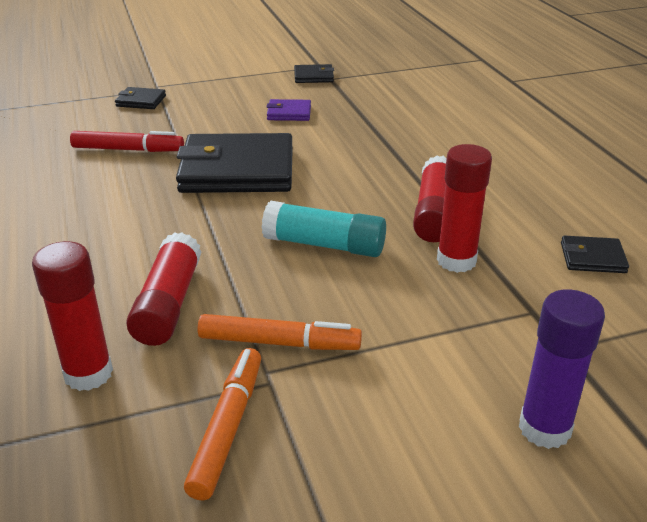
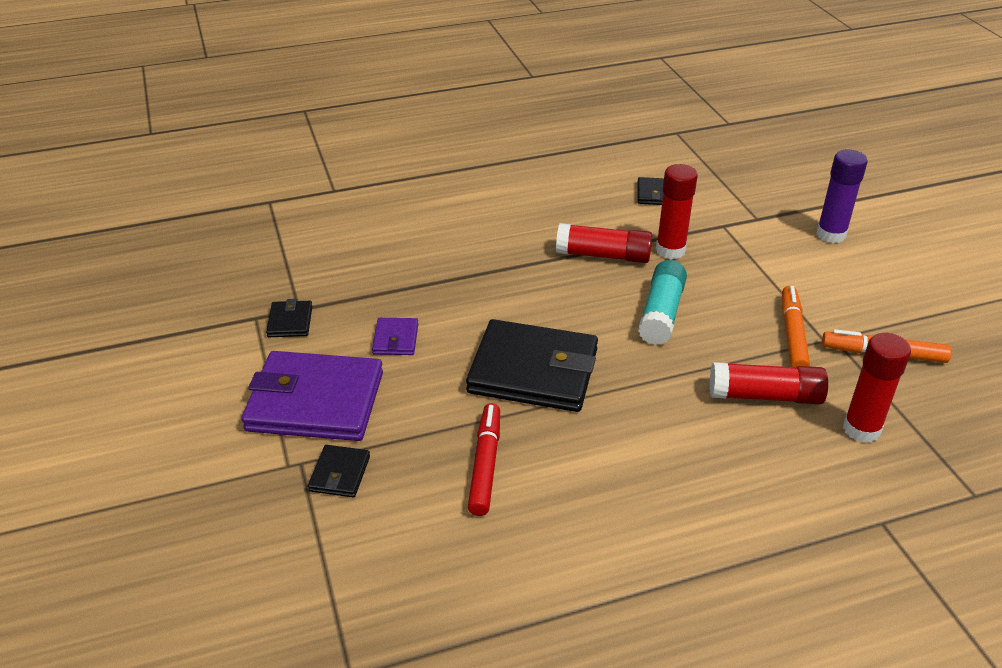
camera: 90 degrees left, 5 degrees up
(218, 90) = (315, 401): none -> purple wallet
(237, 170) = (533, 371): black wallet -> black wallet turned 75 degrees counterclockwise

